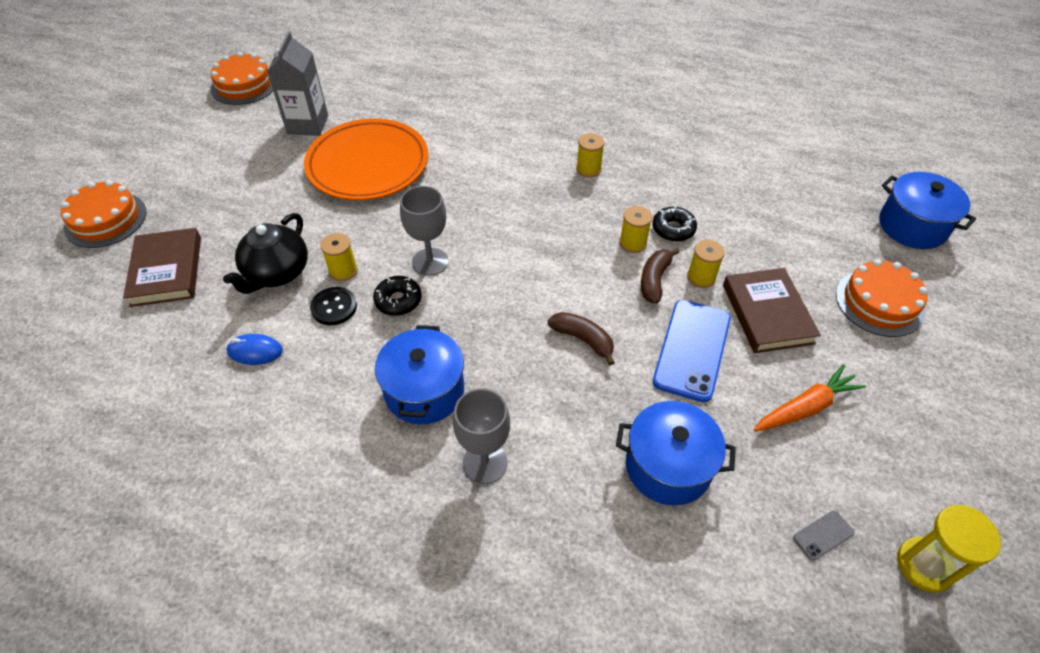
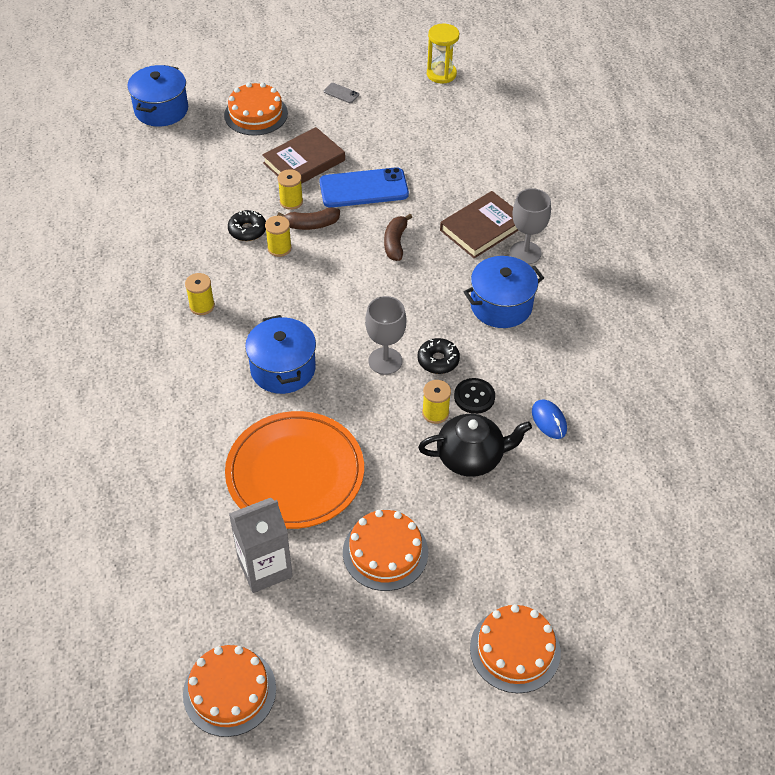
camera: 120 degrees left, 0 degrees up
(166, 271) = (529, 542): brown book -> brown book (482, 228)
(253, 185) = (385, 552): none -> orange cake
(668, 466) = (460, 175): blue pot -> blue pot (283, 369)
(805, 407) = (372, 130): orange carrot -> none
(823, 535) = (454, 109): grey phone -> grey phone (341, 93)

